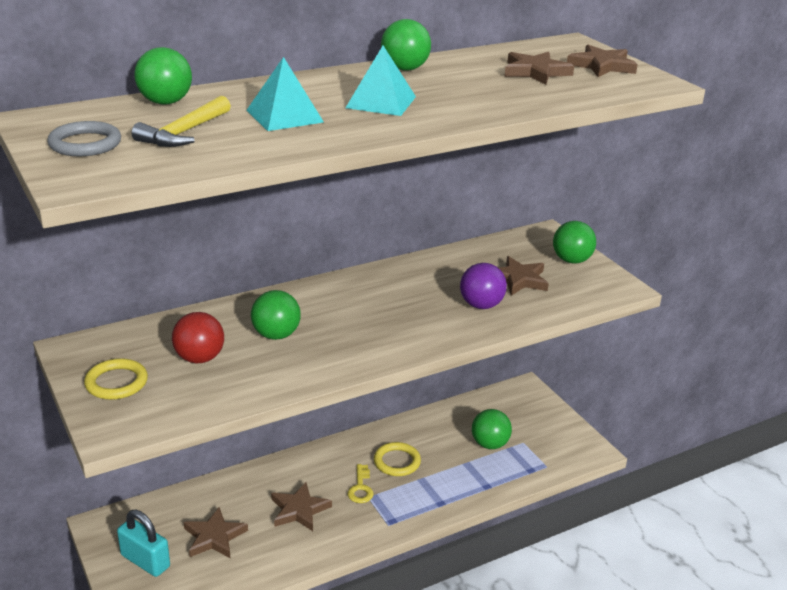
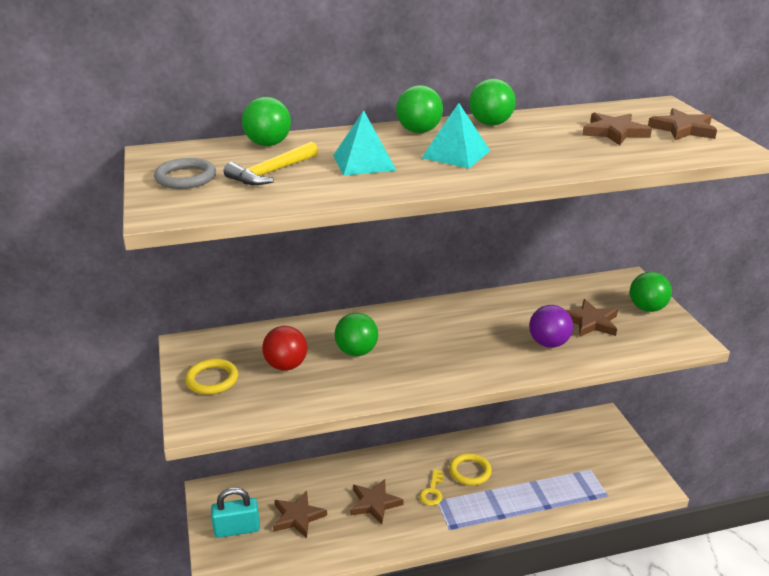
camera: 15 degrees right, 0 degrees up
(145, 561) = (237, 529): turquoise padlock -> turquoise padlock turned 60 degrees counterclockwise
(489, 444) = (558, 467): green ball -> green ball (419, 131)

